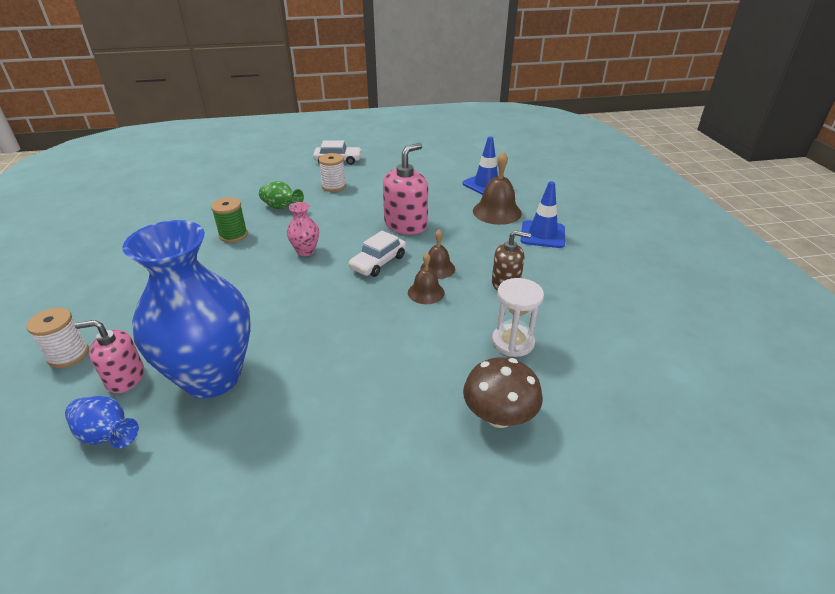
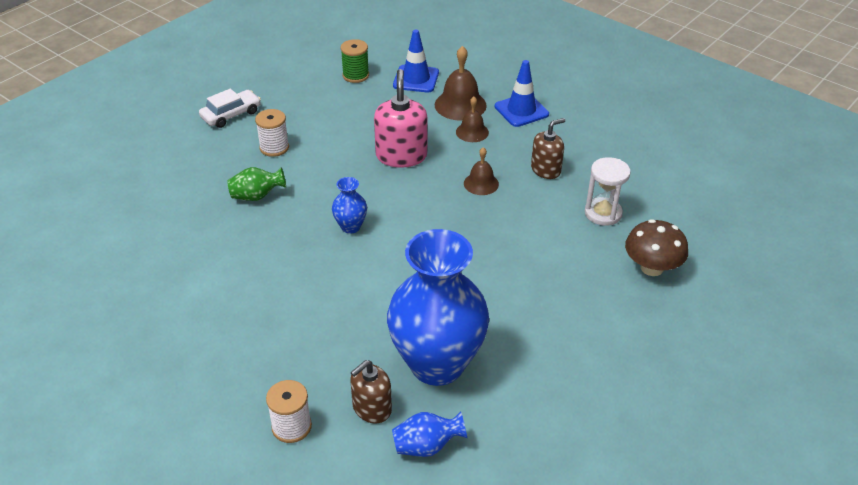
camera: 40 degrees left, 5 degrees up
(125, 378) = (372, 408): pink soap dispenser -> brown soap dispenser
(233, 235) = (256, 248): green spool -> green spool (355, 75)
(306, 251) = (350, 227): pink vase -> blue vase
(378, 262) = (427, 203): white car -> none
(426, 292) = (499, 209): brown bell -> brown bell (472, 132)

